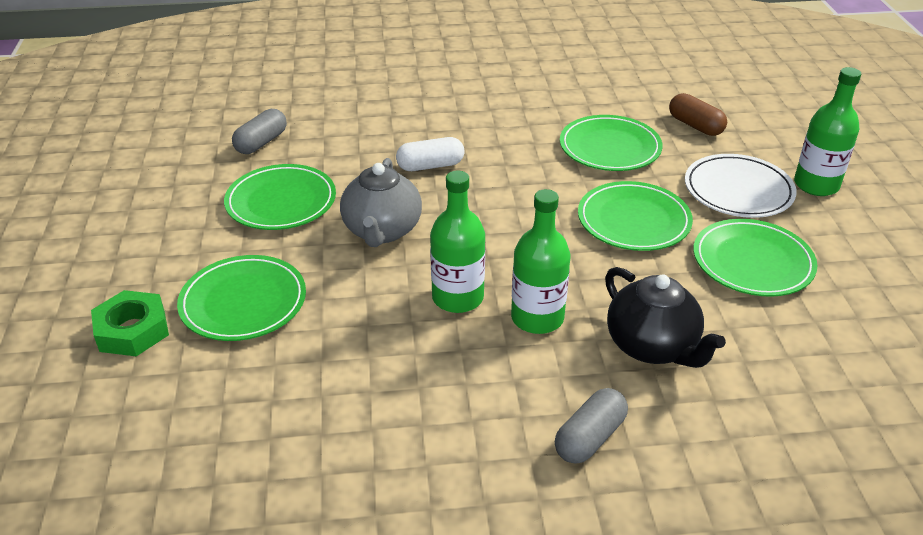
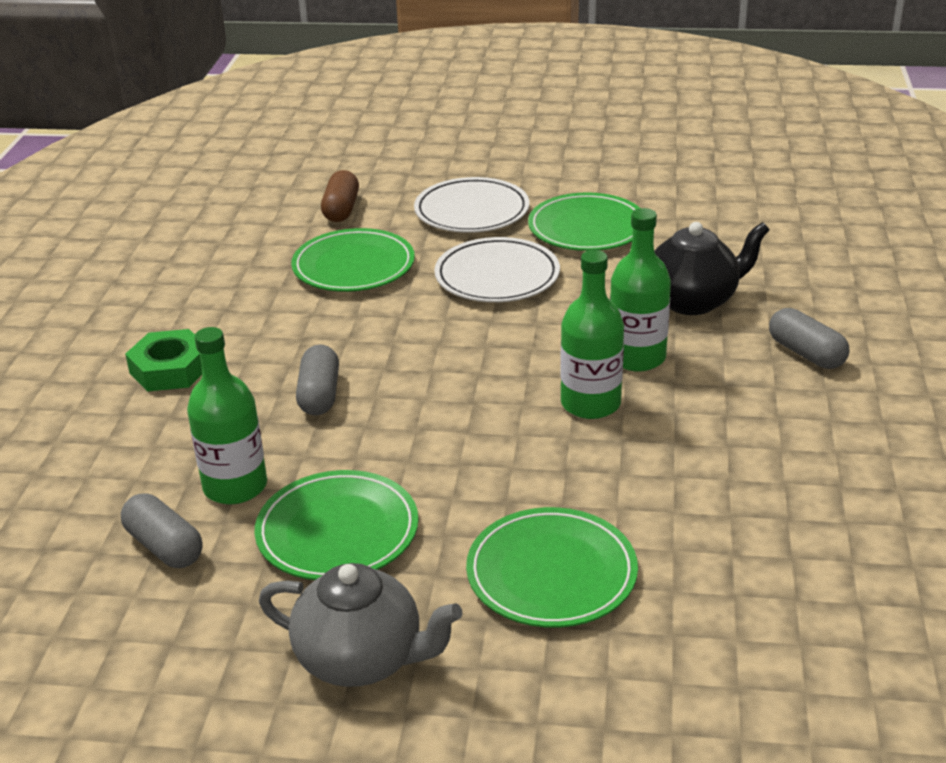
camera: 75 degrees left, 5 degrees down
(132, 330) = (582, 683): green nut -> green nut (170, 369)
(382, 231) = (444, 446): grey teapot -> grey teapot (362, 659)
(430, 166) = (319, 395): white capsule -> grey capsule
(633, 221) = (497, 276): green plate -> white plate
(695, 126) = (341, 209): brown capsule -> brown capsule turned 60 degrees counterclockwise
(816, 185) = (482, 172): green bottle -> green bottle (235, 486)

